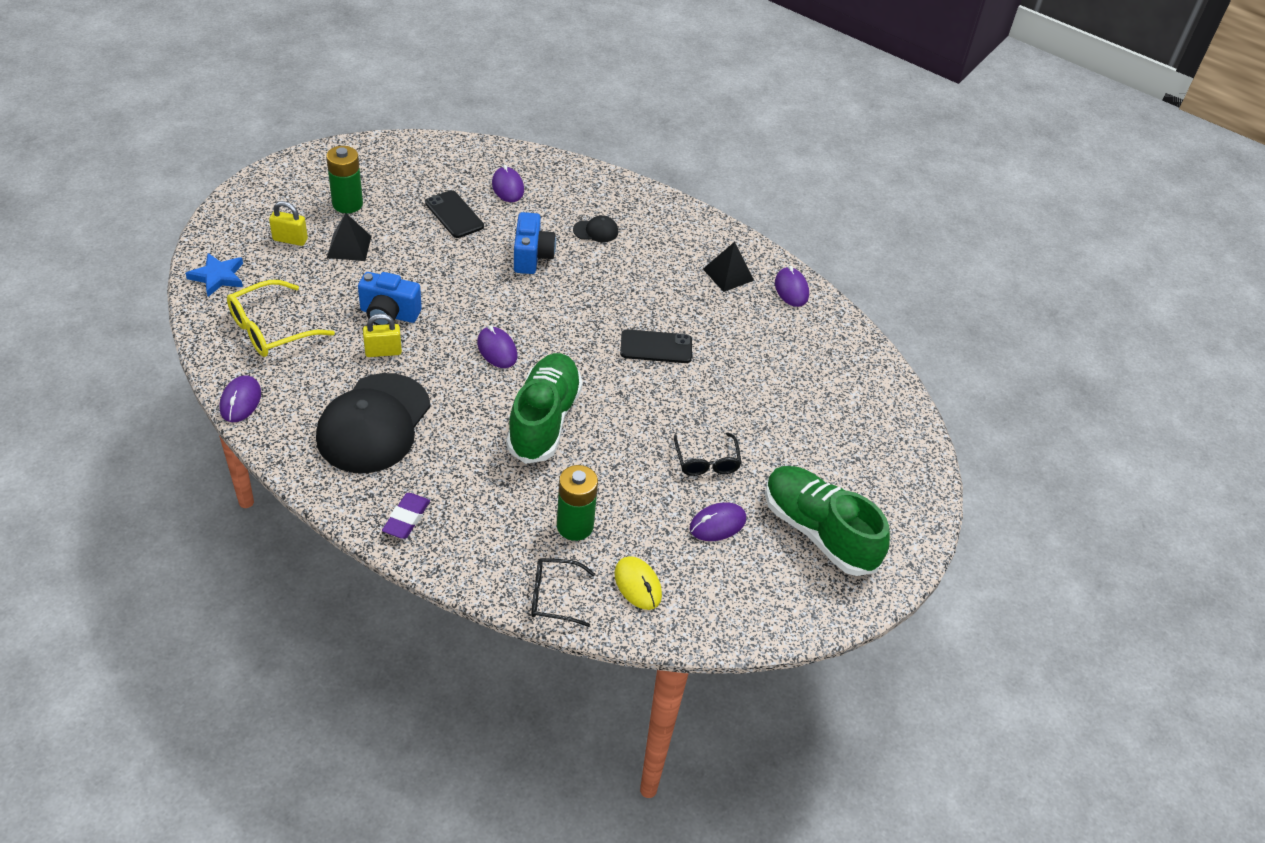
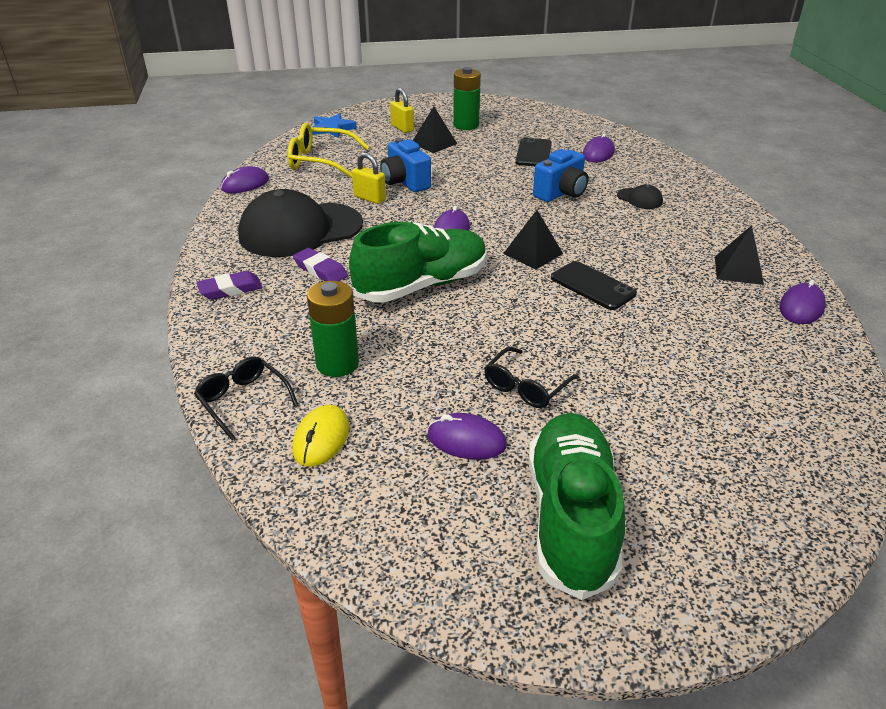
camera: 50 degrees right, 10 degrees down
(450, 454) = (320, 270): none -> purple eraser
(583, 338) = (533, 253): none -> black pyramid

